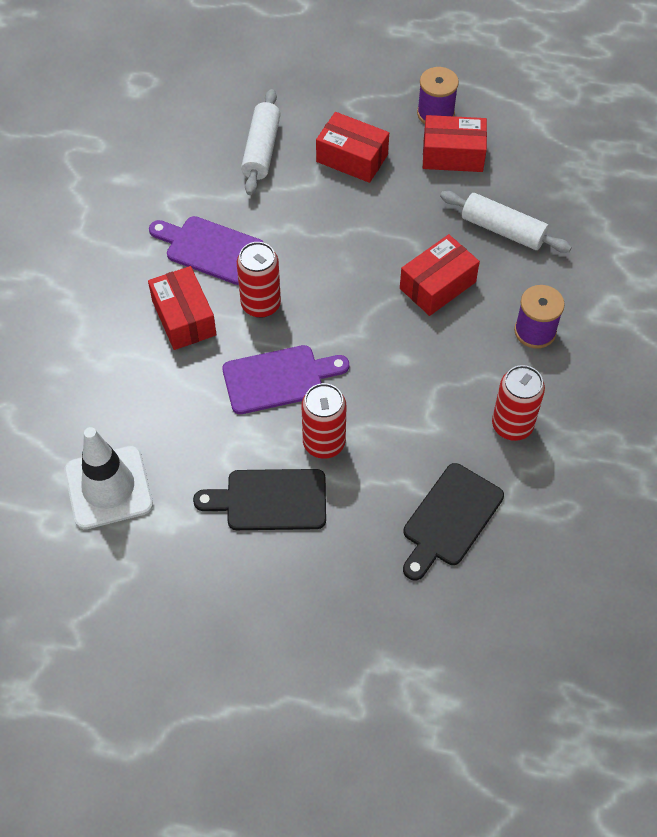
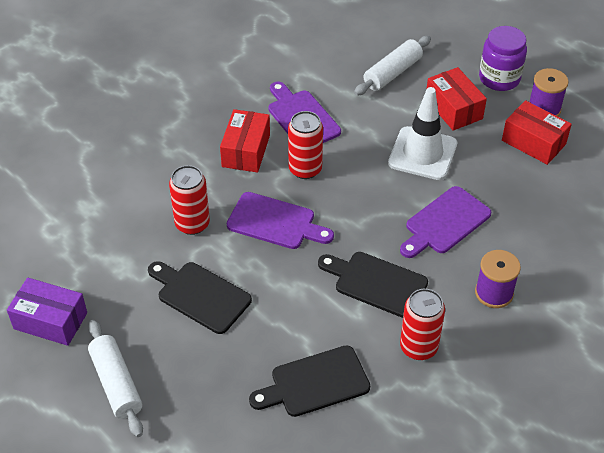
camera: 35 degrees right, 10 degrees down
(108, 487) = (105, 227): white traffic cone -> white traffic cone (422, 153)
(140, 622) = (50, 321): none -> purple box
(324, 443) = (270, 280): red can -> red can (192, 224)
(369, 101) = (499, 78): none -> purple jar
(425, 384) = (376, 283): none -> black cutting board
(437, 285) = (445, 222): red box -> purple cutting board
(503, 230) = (529, 211): white rolling pin -> white rolling pin (116, 383)

